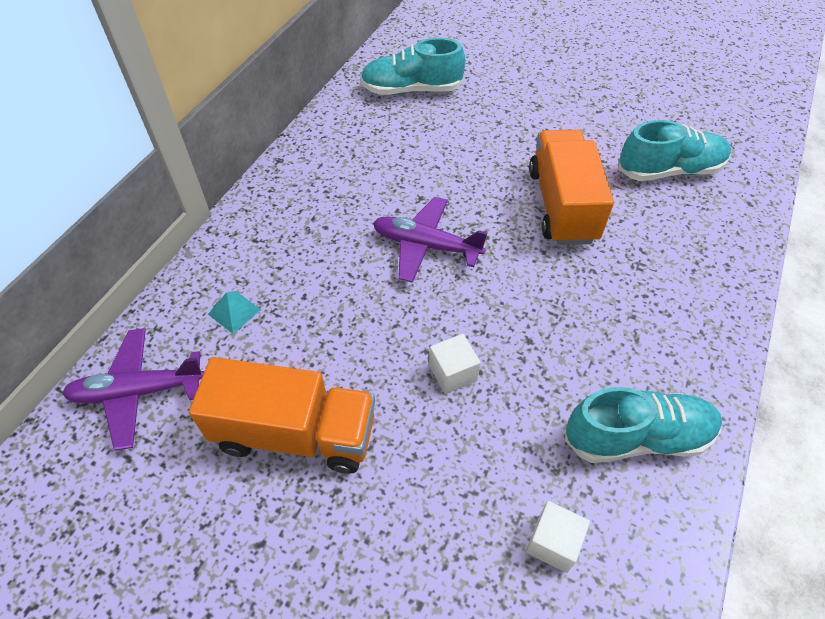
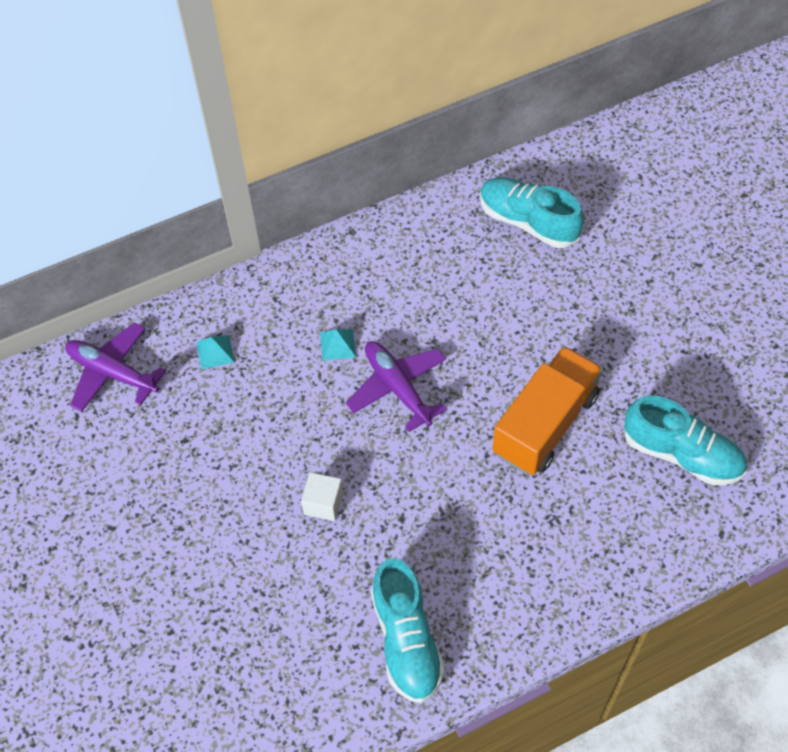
camera: 40 degrees right, 5 degrees up
(295, 433) = (185, 471): orange truck -> none
(344, 243) = (337, 344): none -> turquoise pyramid
(553, 543) = (281, 660): white cube -> none
(637, 437) = (406, 640): turquoise shoe -> turquoise shoe turned 45 degrees clockwise

